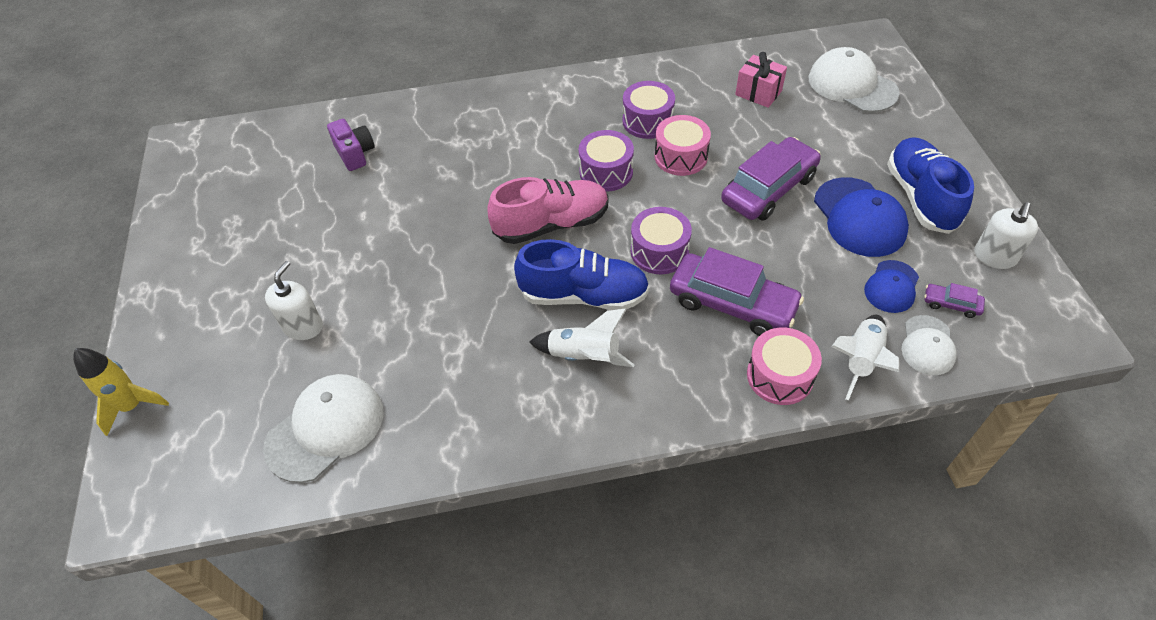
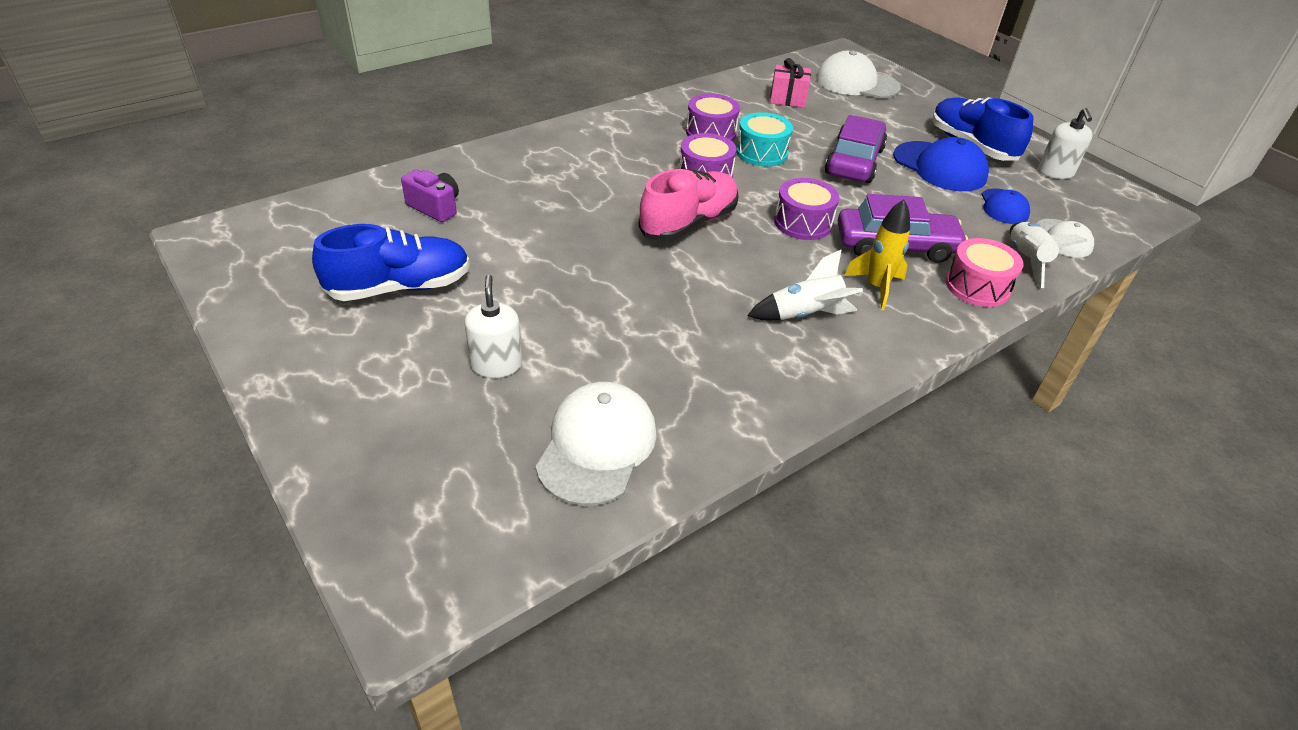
camera: 30 degrees left, 10 degrees down
(133, 406) = (338, 496): yellow rocket -> yellow rocket (876, 287)
(583, 295) = (764, 270): blue shoe -> blue shoe (400, 287)
(681, 156) = (761, 153): pink drum -> turquoise drum
(951, 304) = (1054, 208): purple car -> none

